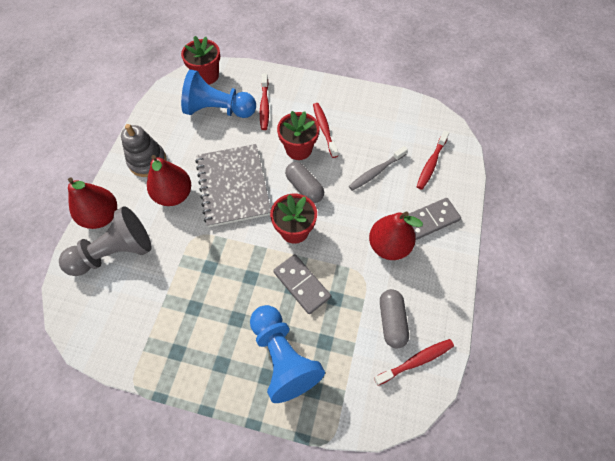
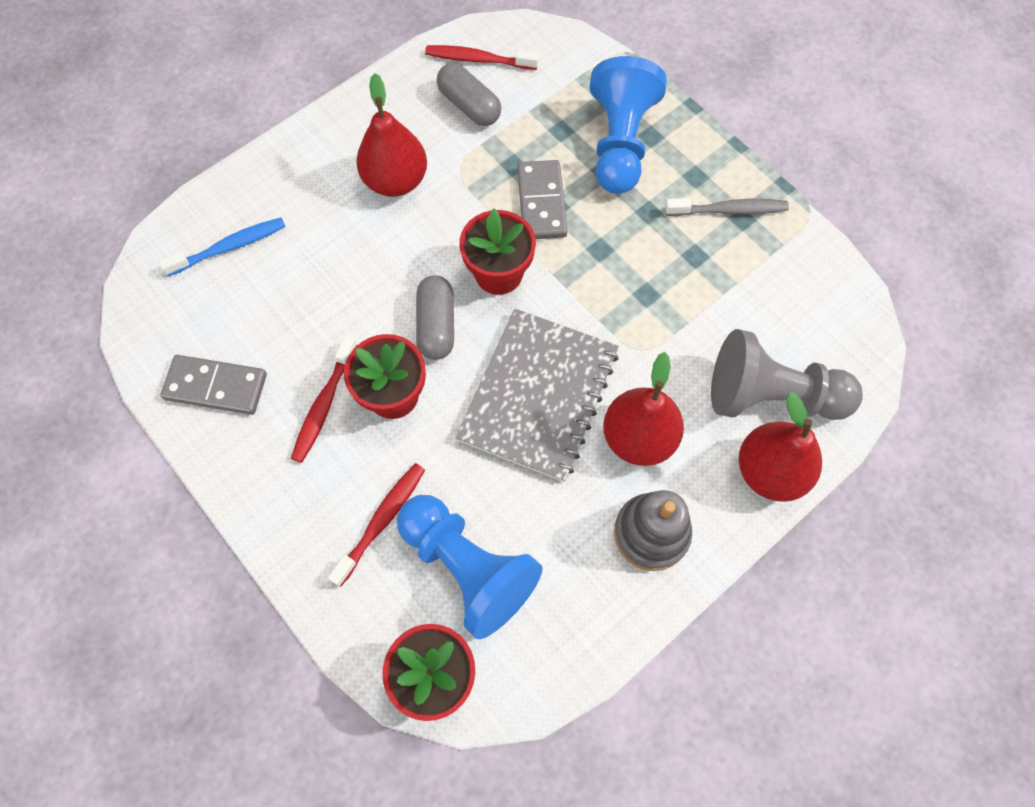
camera: 145 degrees left, 5 degrees up
(376, 172) = (316, 284): grey toothbrush -> grey toothbrush (729, 210)
(392, 321) = (469, 106): grey capsule -> grey capsule turned 75 degrees counterclockwise
(430, 220) = (313, 178): grey domino -> grey domino (216, 386)
(431, 164) = (230, 247): red toothbrush -> blue toothbrush

